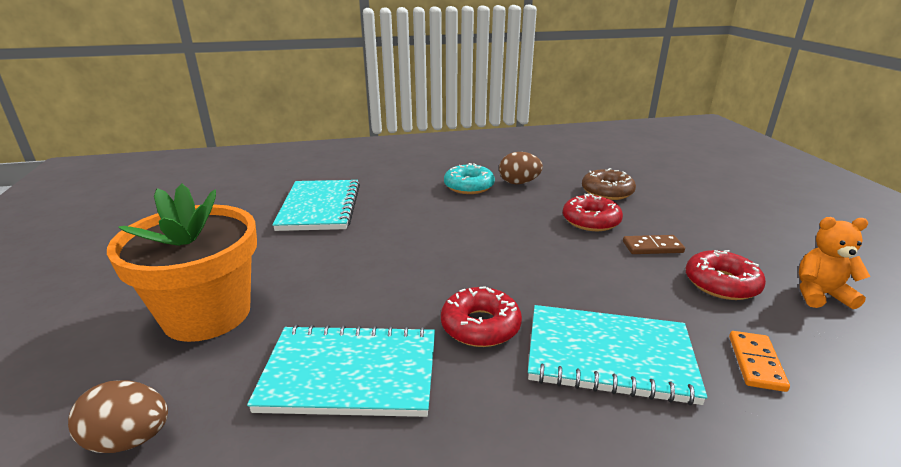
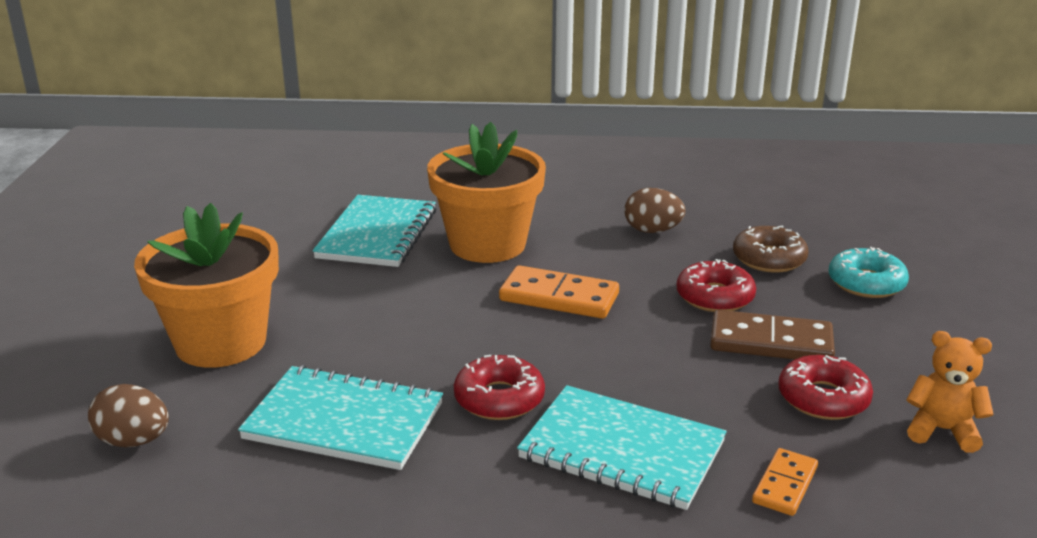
camera: 15 degrees right, 0 degrees up
(408, 205) = (487, 244): none -> orange flower pot
(469, 186) = (580, 227): turquoise donut -> turquoise donut (866, 283)
(481, 236) = (559, 297): none -> orange domino
(652, 247) = (771, 342): brown domino -> brown domino, size x1.67

